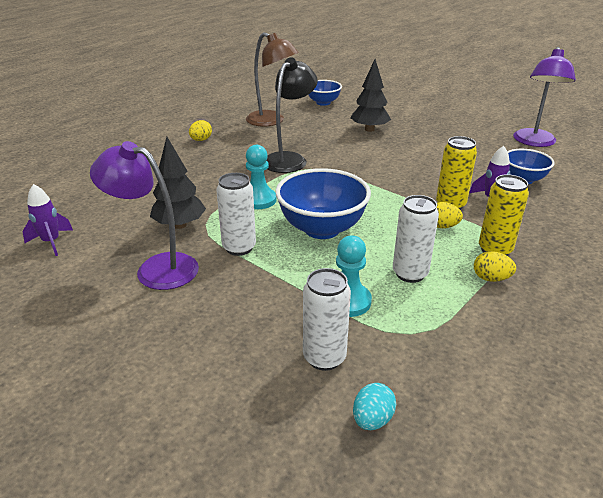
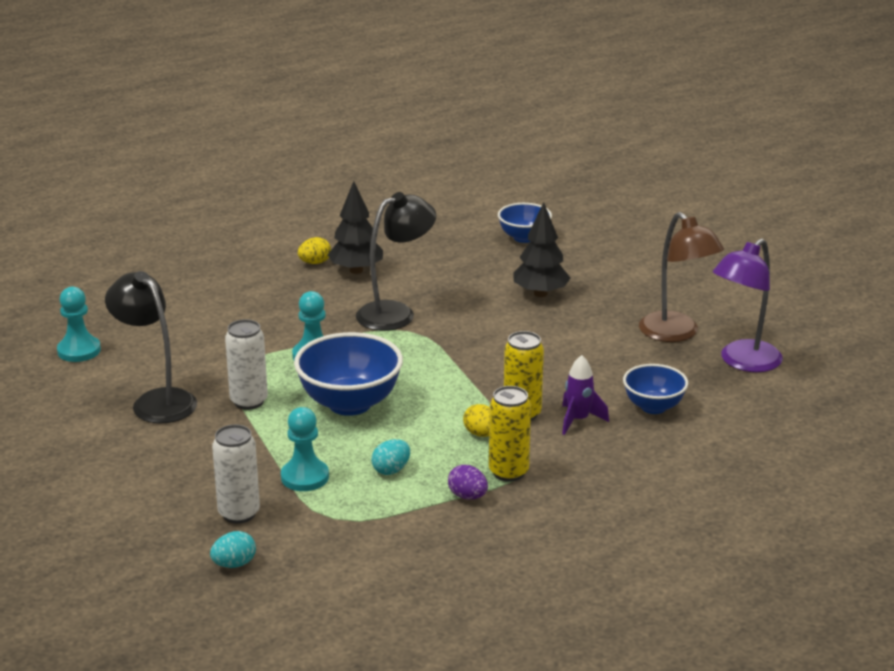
camera: 25 degrees right, 5 degrees down
(51, 242) = (79, 351): purple rocket -> turquoise pawn
(156, 268) = (156, 401): purple lamp -> black lamp
(180, 225) = (210, 363): black tree -> black tree (356, 270)
(271, 121) = (426, 253): brown lamp -> brown lamp (676, 334)
(410, 274) = (391, 470): white can -> turquoise egg
(491, 278) = (467, 496): yellow egg -> purple egg

